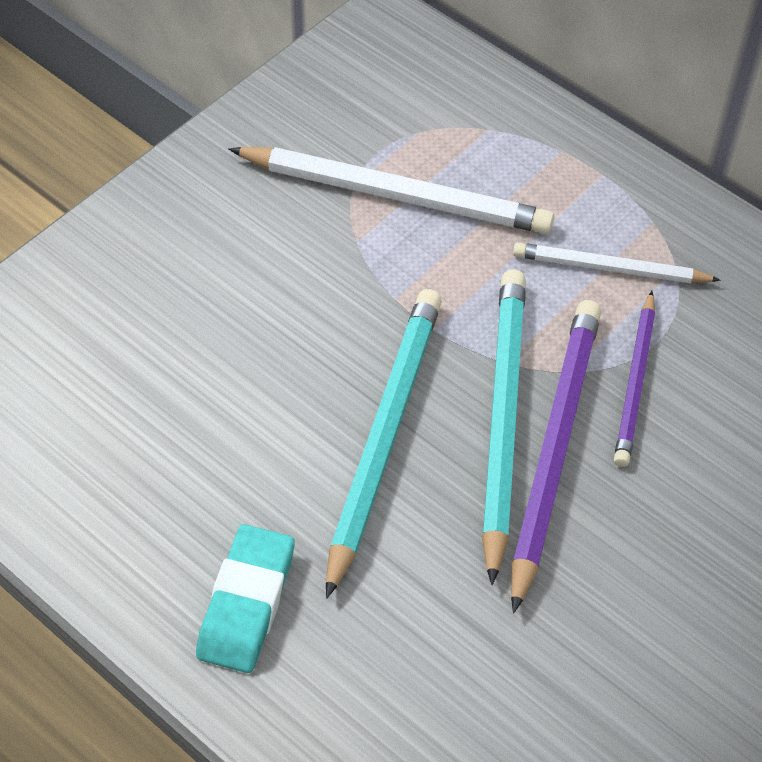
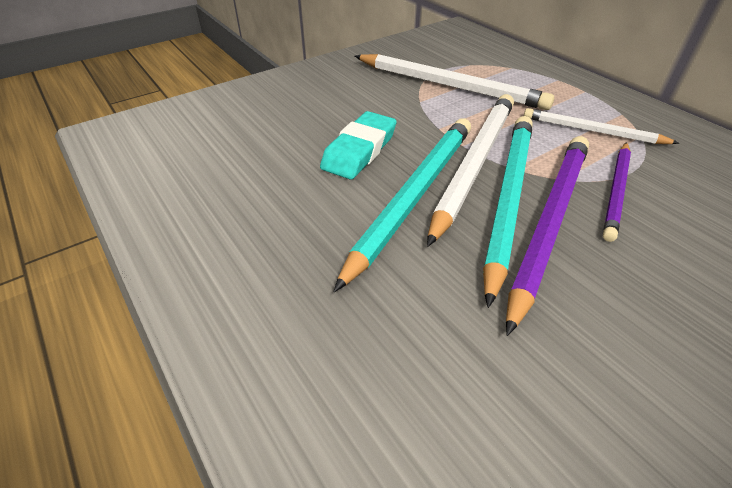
camera: 15 degrees right, 10 degrees down
(246, 603) = (267, 287): turquoise eraser -> turquoise eraser (359, 150)
(454, 365) = (474, 164): none -> white pencil

